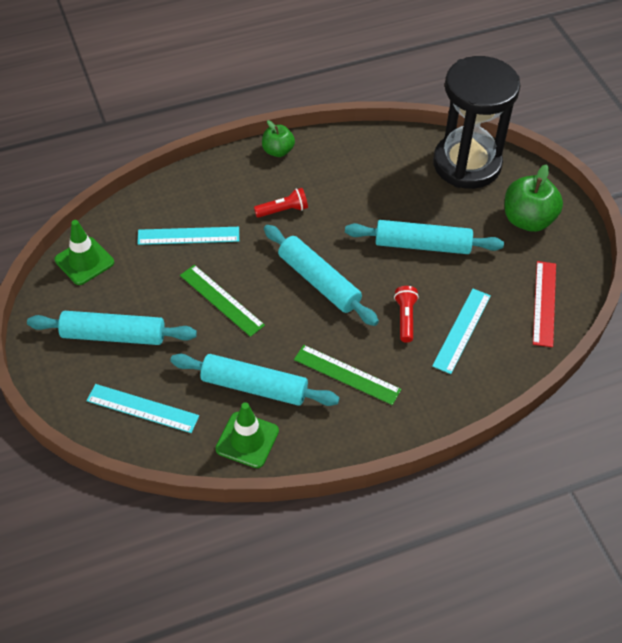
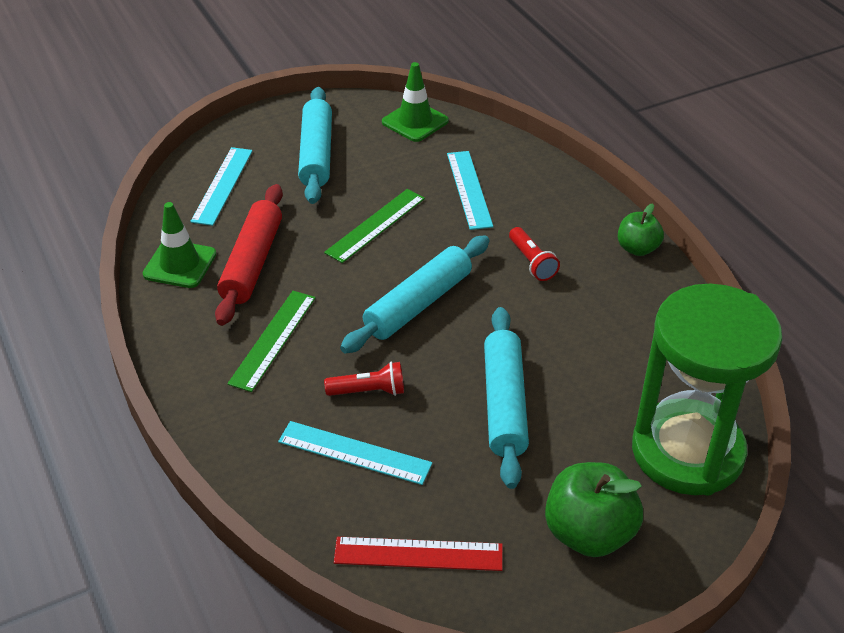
camera: 85 degrees right, 10 degrees down
(254, 387) = (252, 263): turquoise rolling pin -> red rolling pin
(467, 164) = (687, 452): black hourglass -> green hourglass

